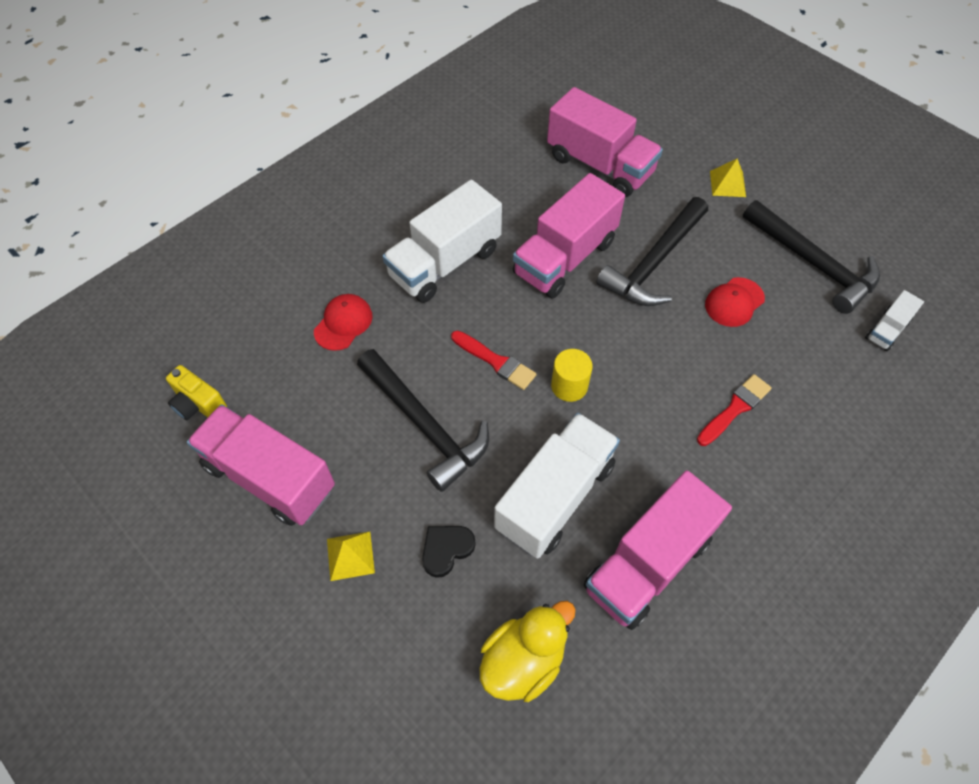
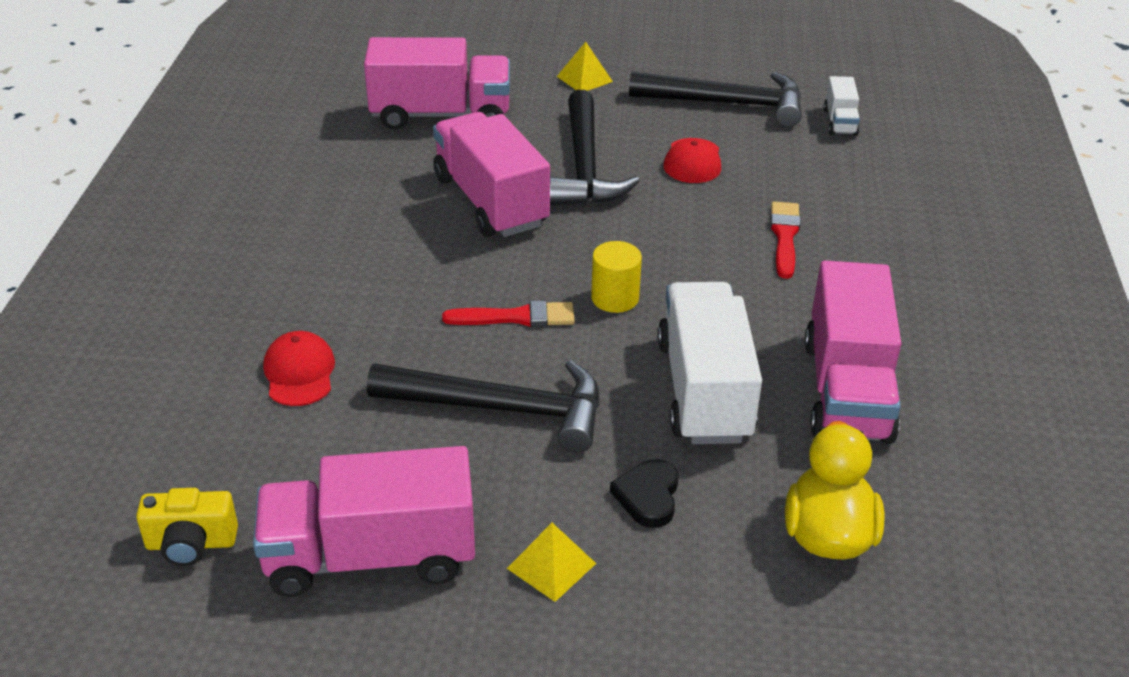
camera: 40 degrees left, 20 degrees down
(445, 263) = (362, 264): white truck -> none
(565, 258) = (490, 201): pink truck -> pink truck turned 150 degrees clockwise

